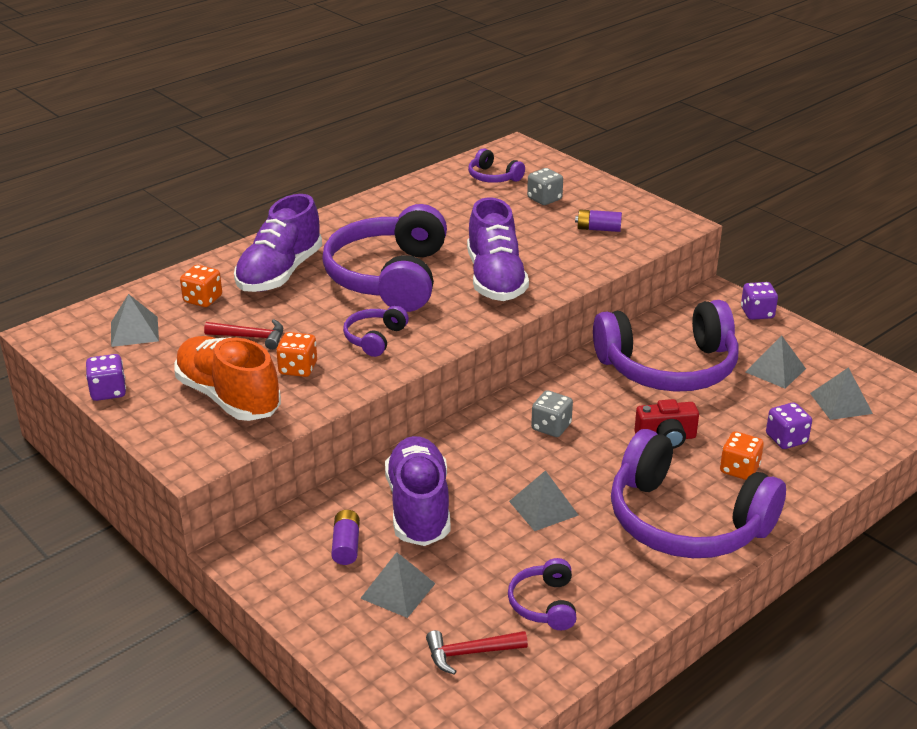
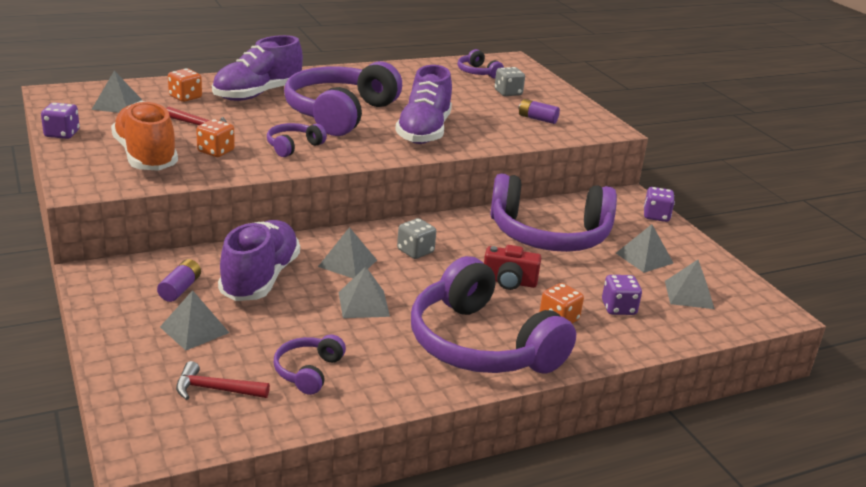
camera: 15 degrees right, 5 degrees down
(493, 462) = (347, 263): none -> grey pyramid

